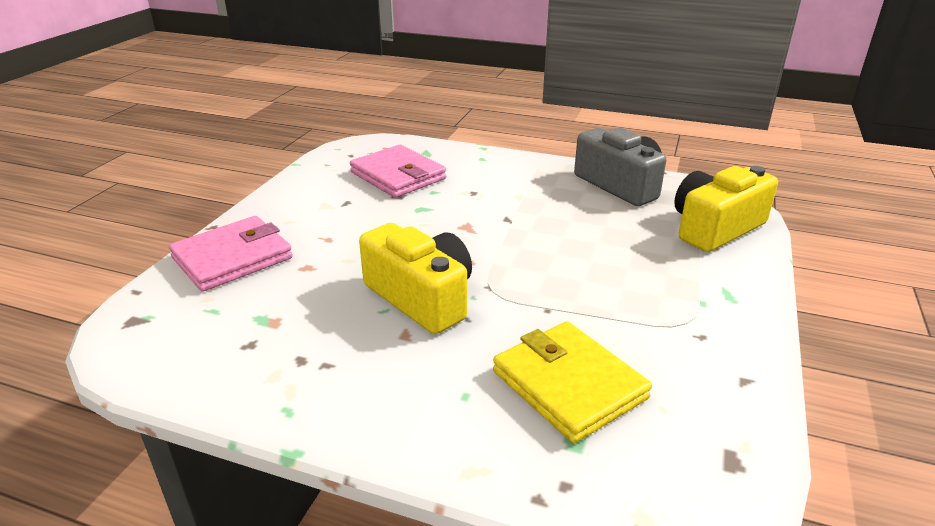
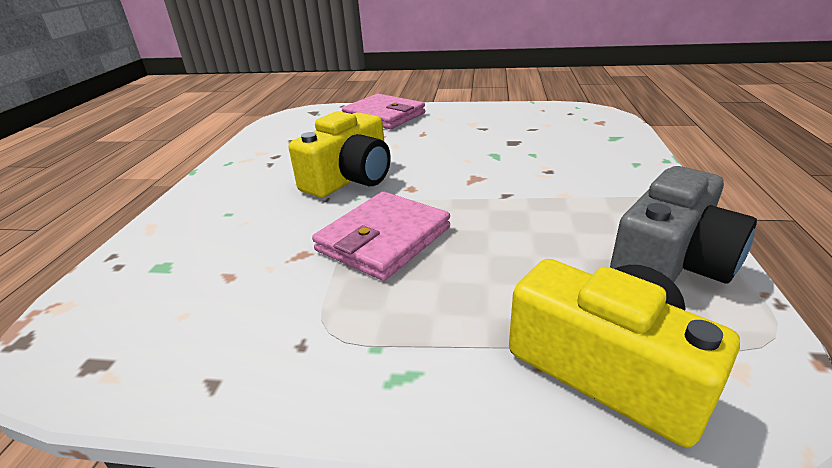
camera: 80 degrees right, 0 degrees up
(398, 176) = (549, 135): pink wallet -> pink wallet (384, 239)
(569, 384) = (230, 257): yellow wallet -> none

